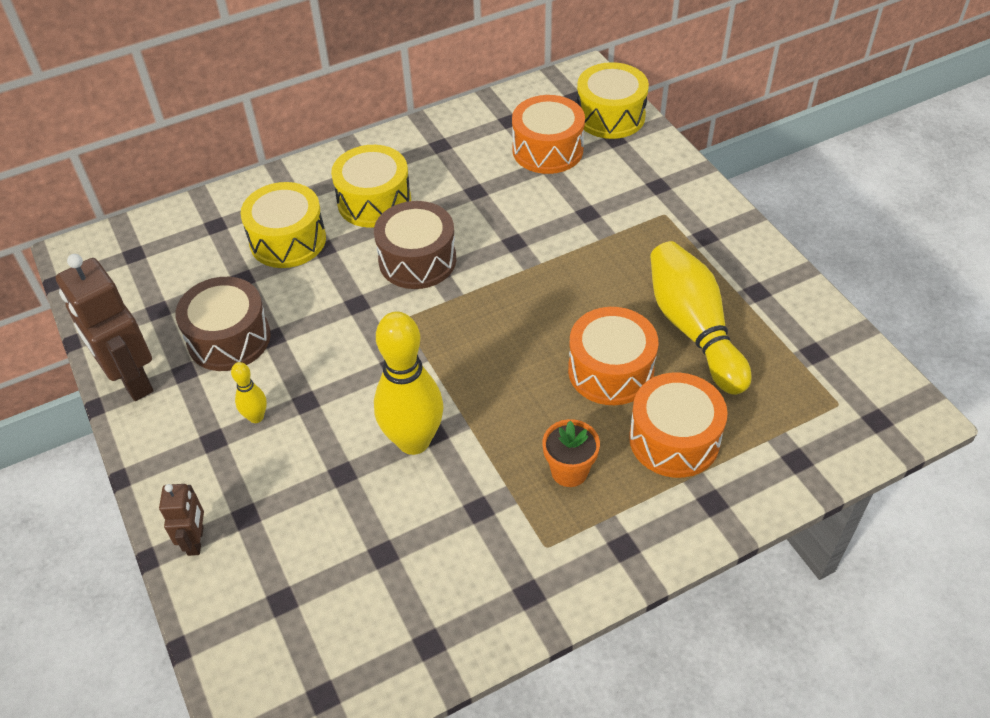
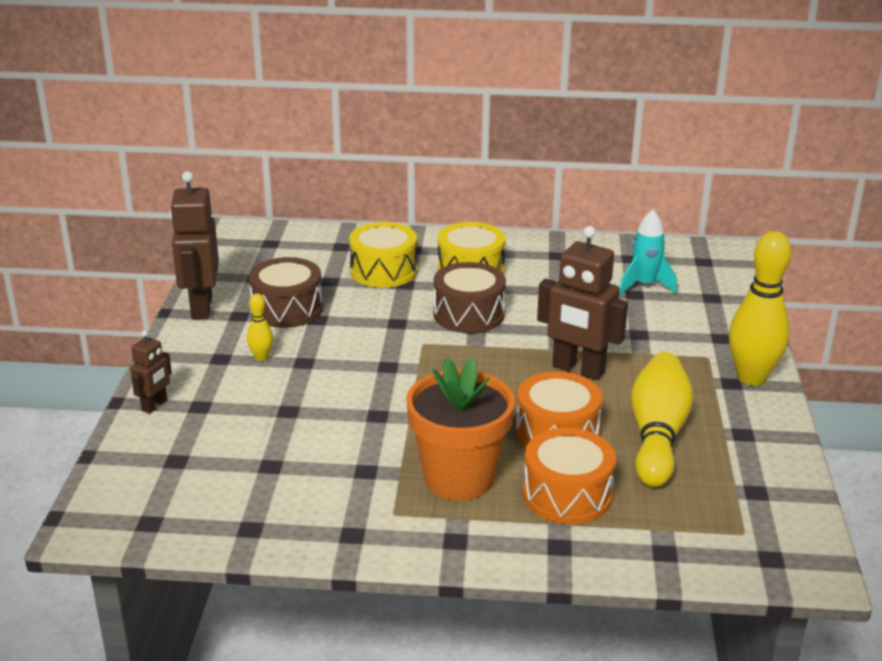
camera: 30 degrees right, 20 degrees down
(413, 441) = (358, 413): yellow bowling pin -> yellow bowling pin (751, 378)
(547, 150) = (644, 285): orange drum -> turquoise rocket
(569, 283) = (578, 370): none -> brown robot
(569, 471) = (459, 478): orange flower pot -> orange flower pot, size x1.98
(610, 116) = (723, 282): yellow drum -> none

